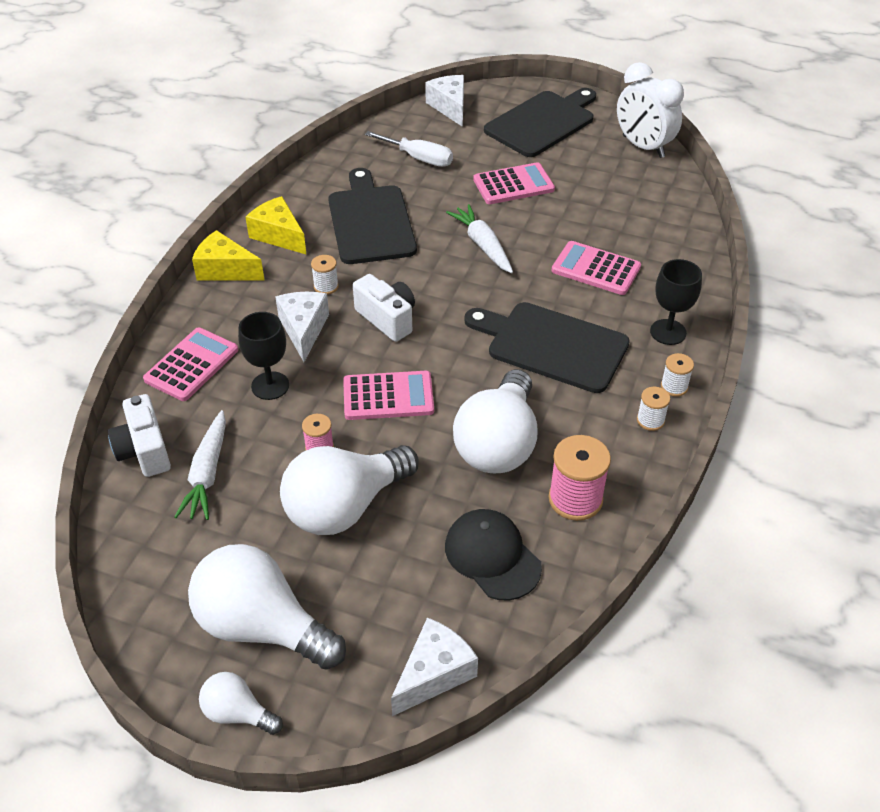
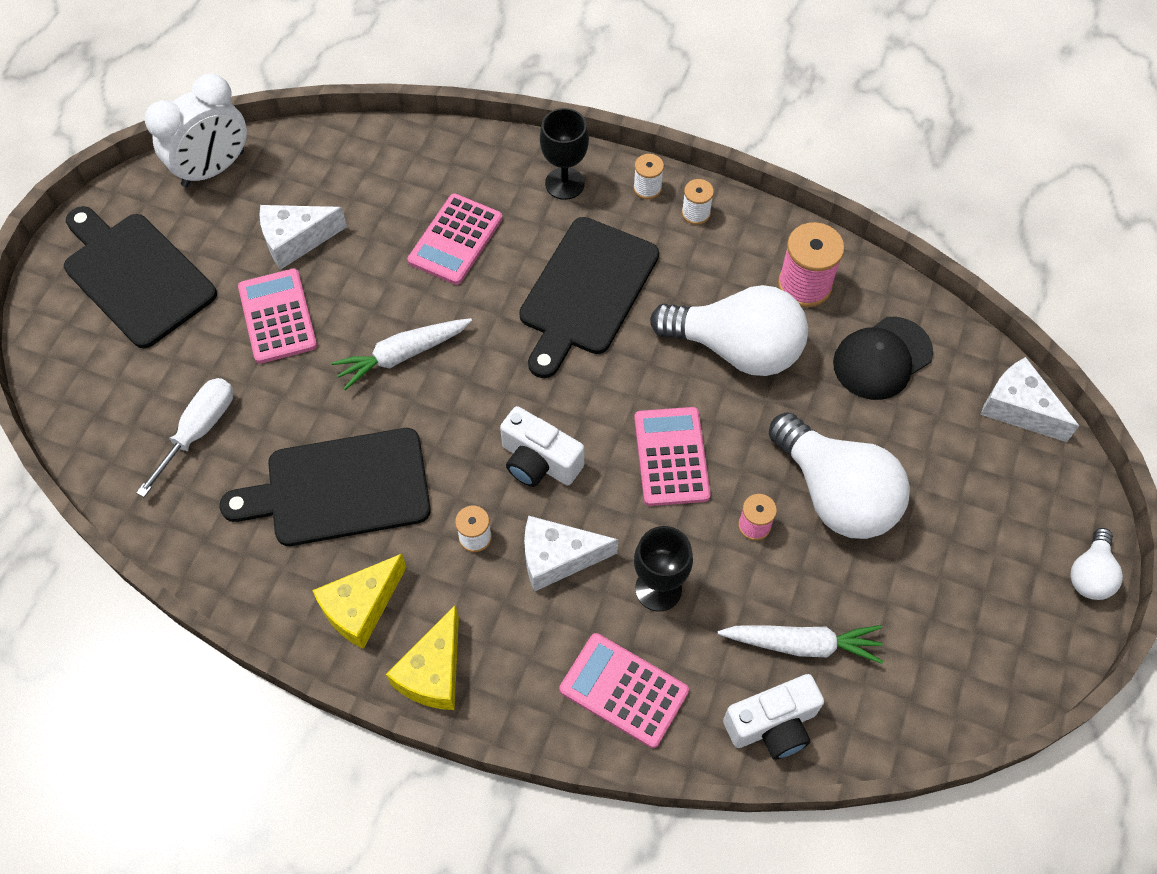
camera: 90 degrees left, 15 degrees up
(262, 626) = (993, 562): white light bulb -> none
(387, 319) = (539, 461): white camera -> white camera turned 105 degrees counterclockwise
(450, 107) = (72, 390): white cheese -> white cheese (296, 240)

